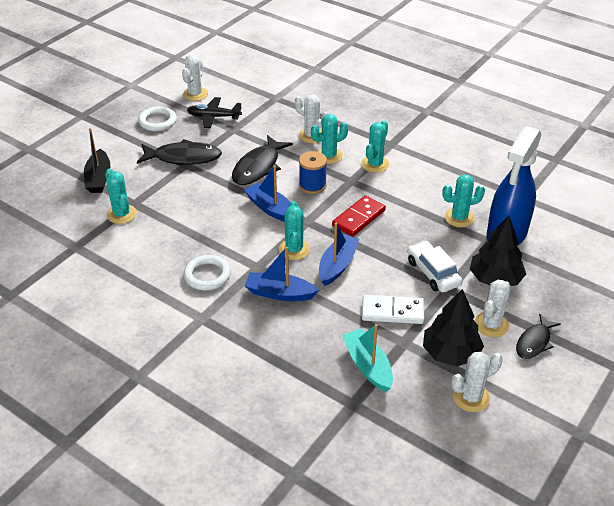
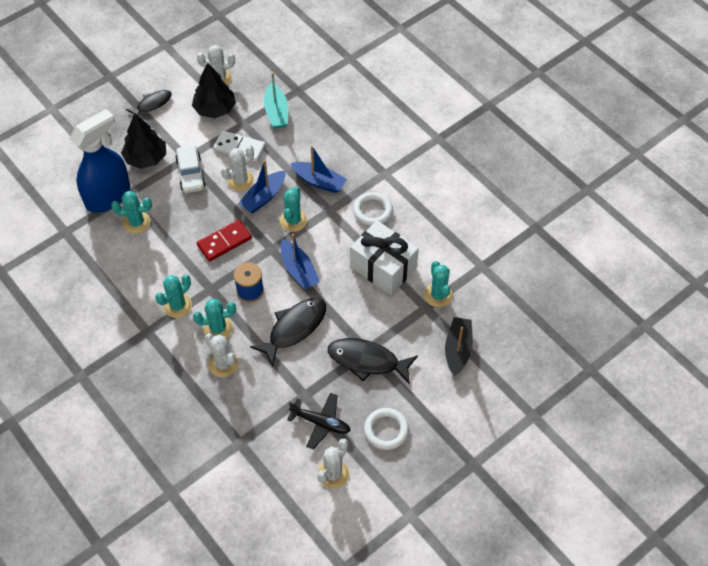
camera: 165 degrees left, 15 degrees up
(183, 226) = (383, 267): none -> white gift
(491, 324) = (173, 123): white cactus -> white cactus (240, 180)

